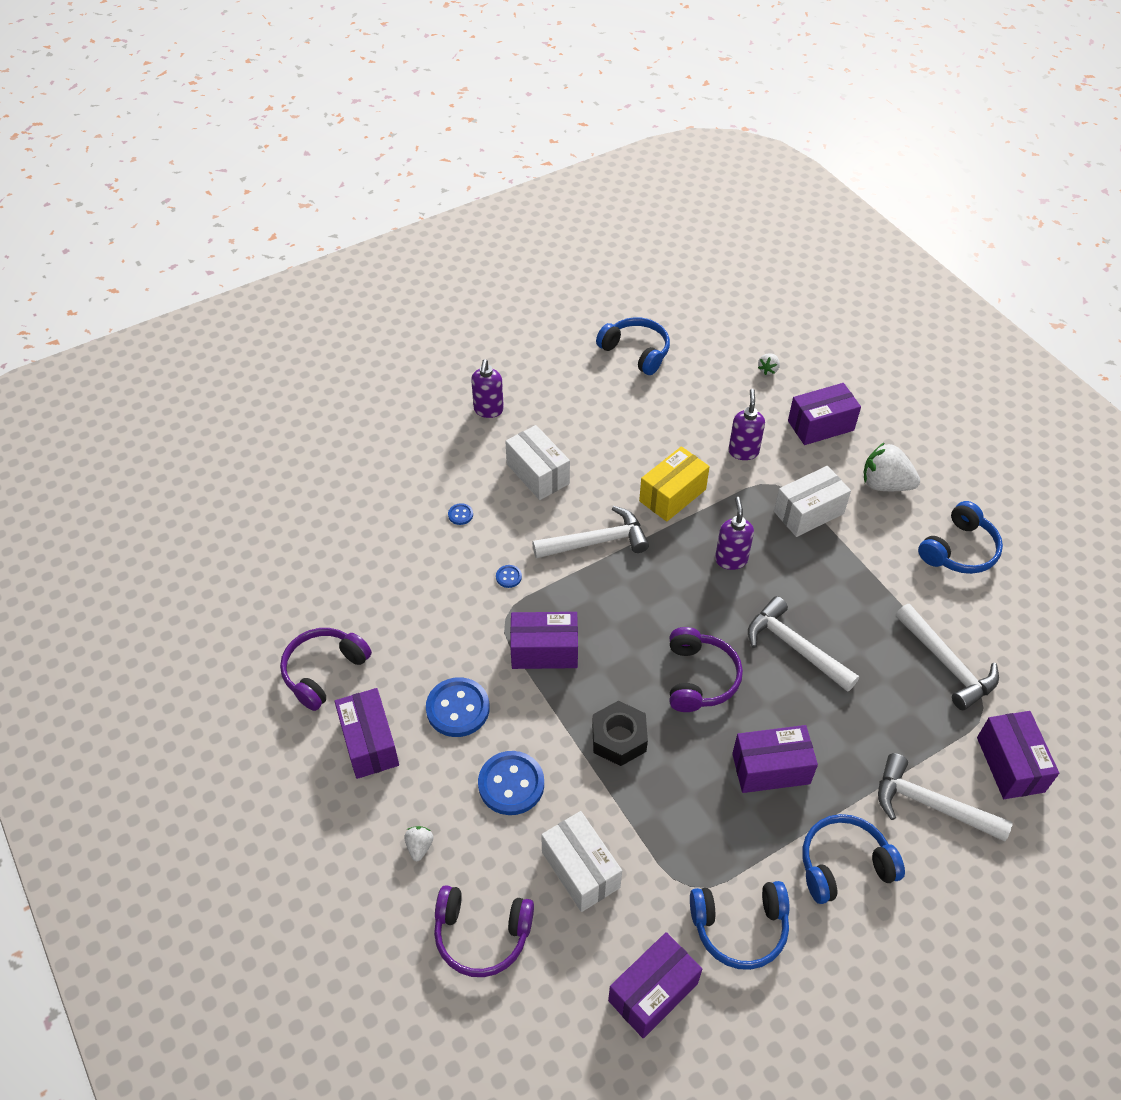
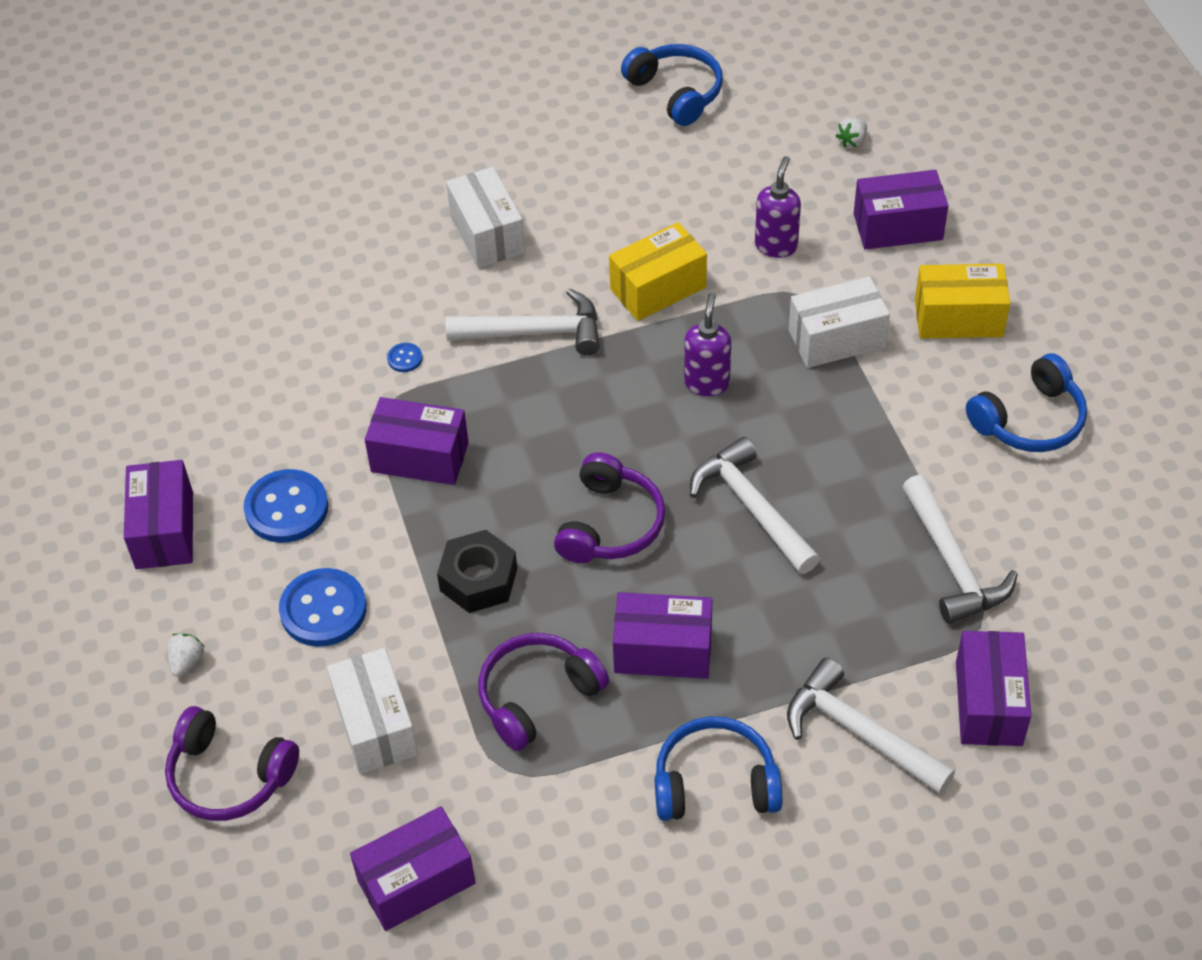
camera: 15 degrees right, 0 degrees up
(323, 671) = (135, 436): purple headphones -> purple headphones (537, 696)
(460, 515) = (368, 271): blue button -> none
(488, 410) = (450, 142): purple soap dispenser -> none
(740, 928) = (552, 830): blue headphones -> none
(885, 484) = (958, 318): white strawberry -> yellow box

